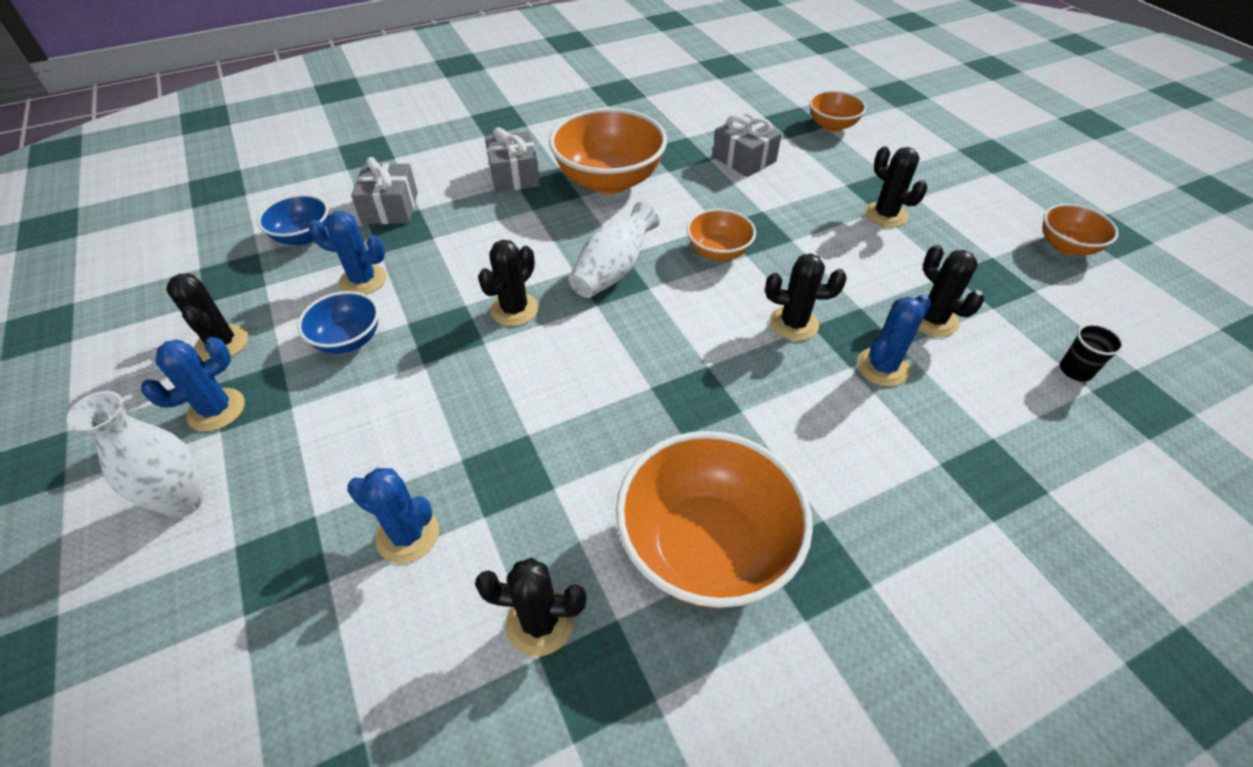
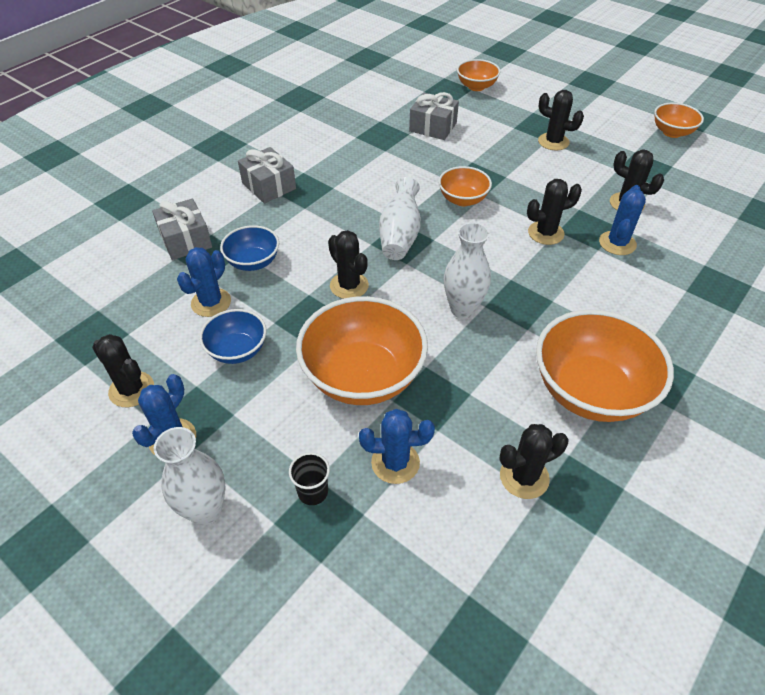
camera: 25 degrees left, 0 degrees up
(303, 236) = (128, 285): blue bowl -> blue bowl (253, 262)
(363, 280) = (211, 302): blue cactus -> blue cactus turned 45 degrees counterclockwise
(514, 309) = (349, 285): black cactus -> black cactus turned 45 degrees counterclockwise
(609, 180) = (346, 169): orange bowl -> orange bowl (363, 376)
(621, 381) = (462, 309): none -> white vase
(1075, 370) = (723, 209): black cup -> black cup (313, 492)

